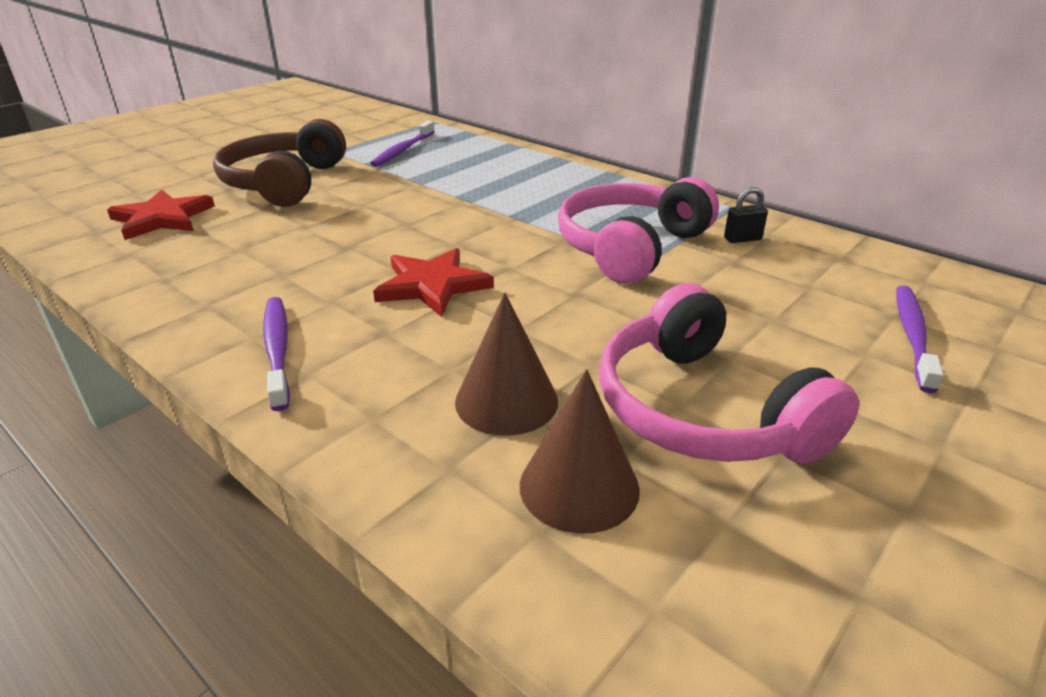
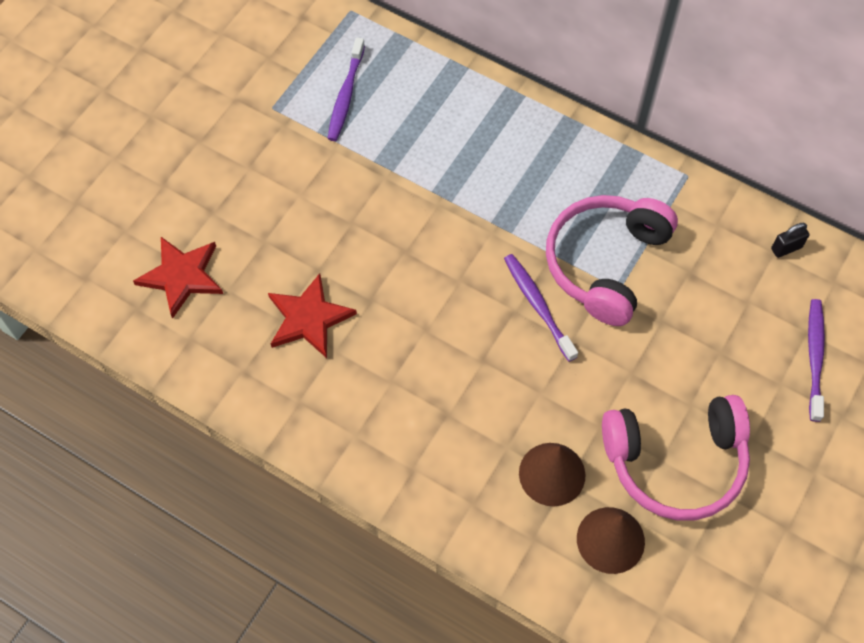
camera: 10 degrees left, 30 degrees up
(277, 350) = (380, 447): purple toothbrush -> purple toothbrush (538, 306)
(285, 183) = (258, 189): brown headphones -> none
(432, 285) = (461, 347): red star -> red star (309, 318)
(703, 410) = (675, 462): pink headphones -> pink headphones turned 60 degrees counterclockwise
(742, 239) = (696, 235): black padlock -> black padlock (786, 248)

